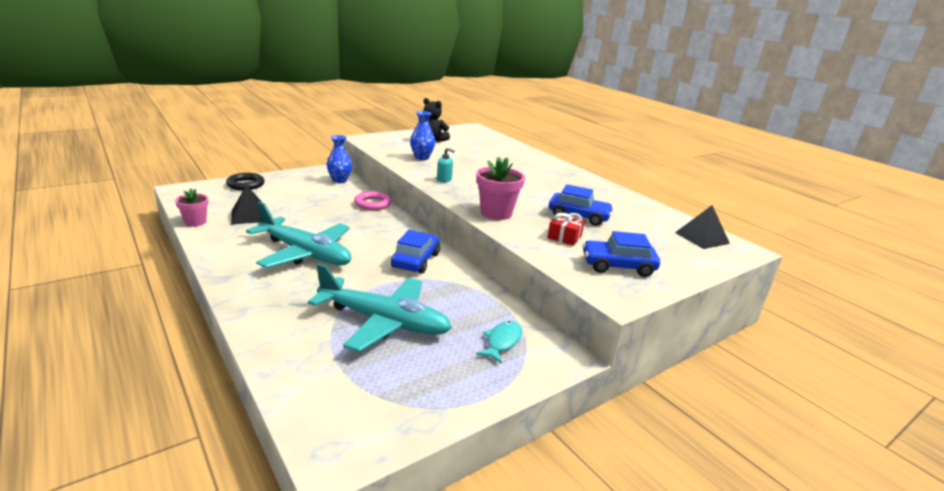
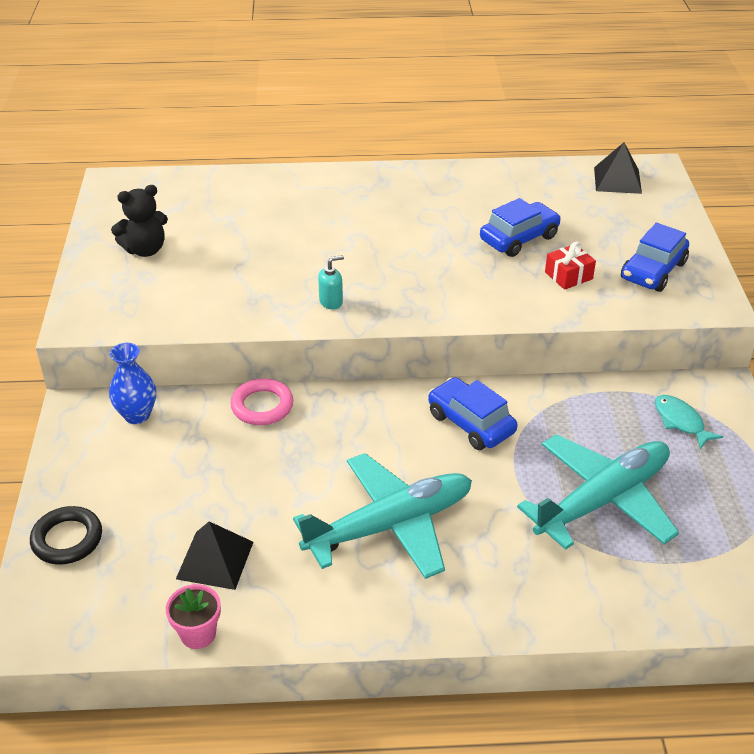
camera: 55 degrees left, 15 degrees up
(422, 158) = (223, 291): blue vase -> none
(496, 213) = (473, 300): pink flower pot -> none

